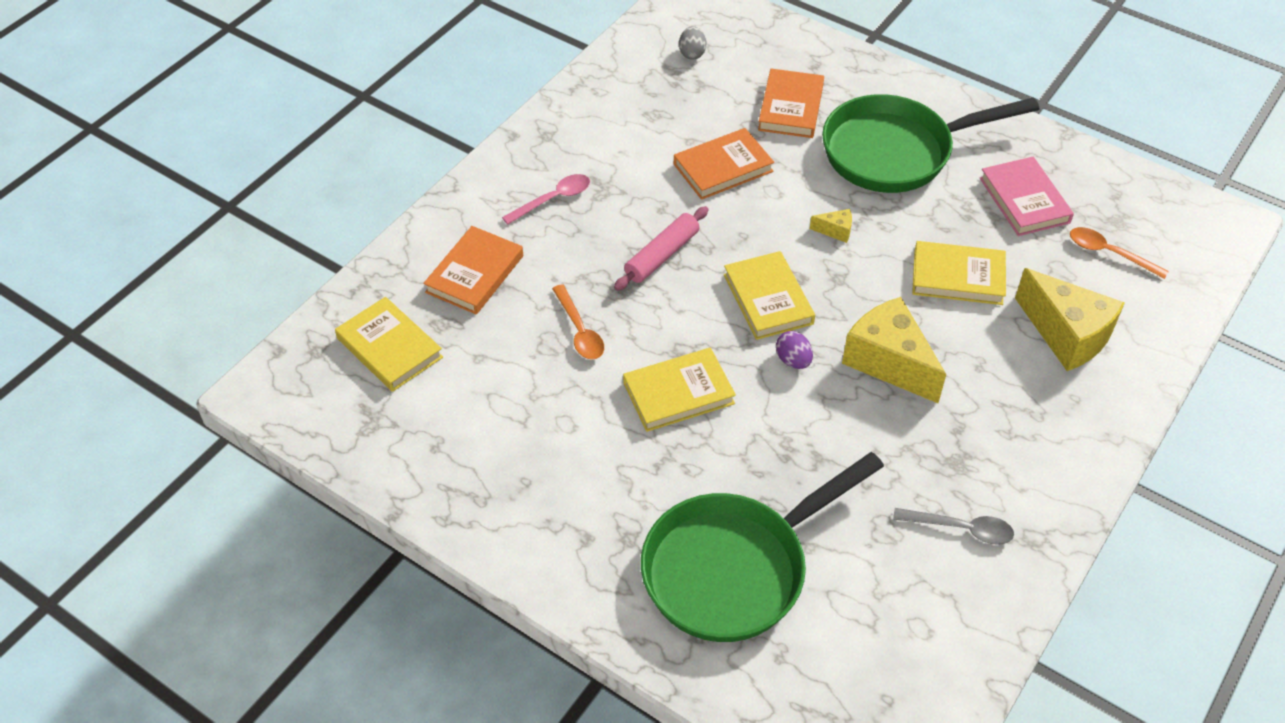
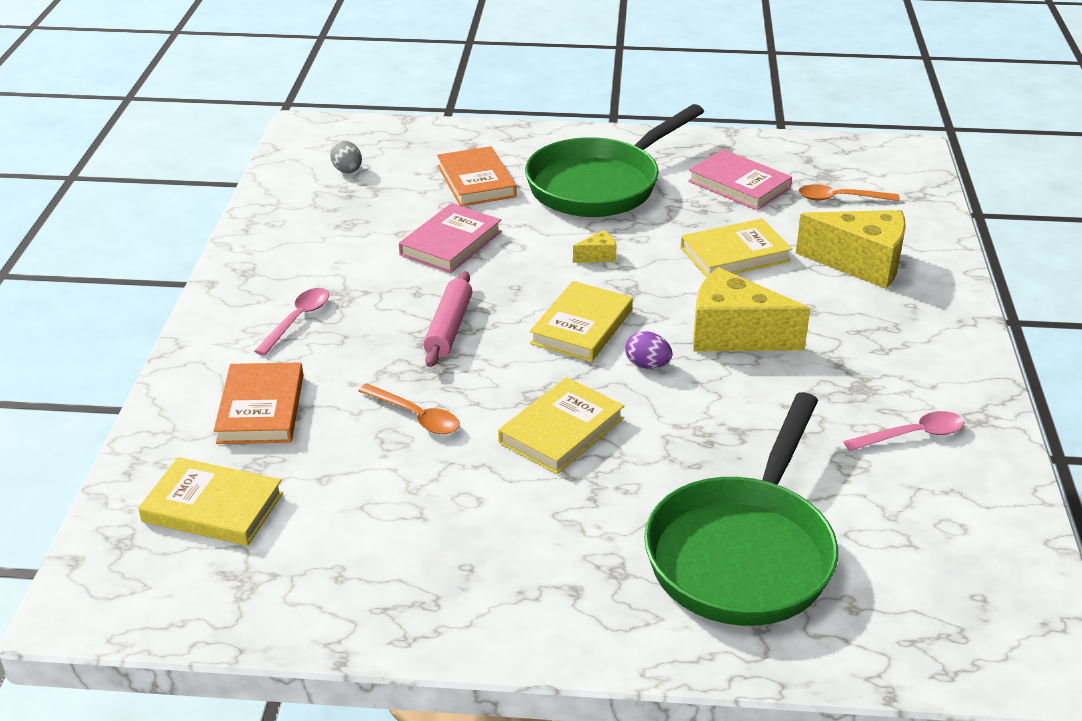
camera: 30 degrees left, 15 degrees down
(723, 168) = (450, 243): orange book -> pink book
(768, 299) = (582, 327): yellow book -> yellow book turned 75 degrees clockwise
(961, 529) = (912, 435): grey spoon -> pink spoon

